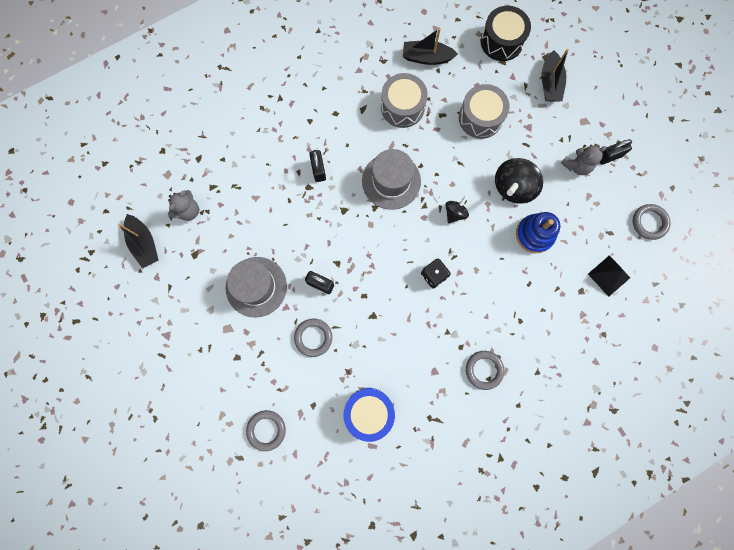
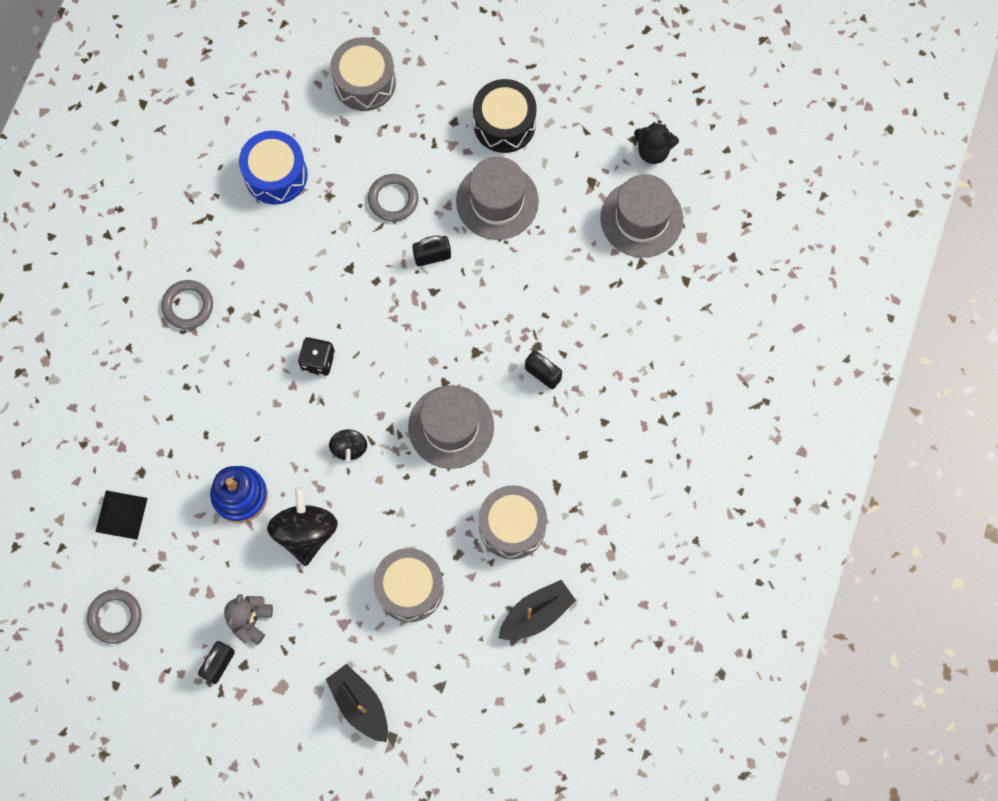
camera: 140 degrees right, 5 degrees down
(144, 244) = (653, 151): black boat -> black teddy bear
(188, 211) = (641, 218): grey teddy bear -> grey hat
(266, 430) = (364, 82): grey ring -> grey drum
(501, 41) = (462, 713): black drum -> black drum (504, 124)

